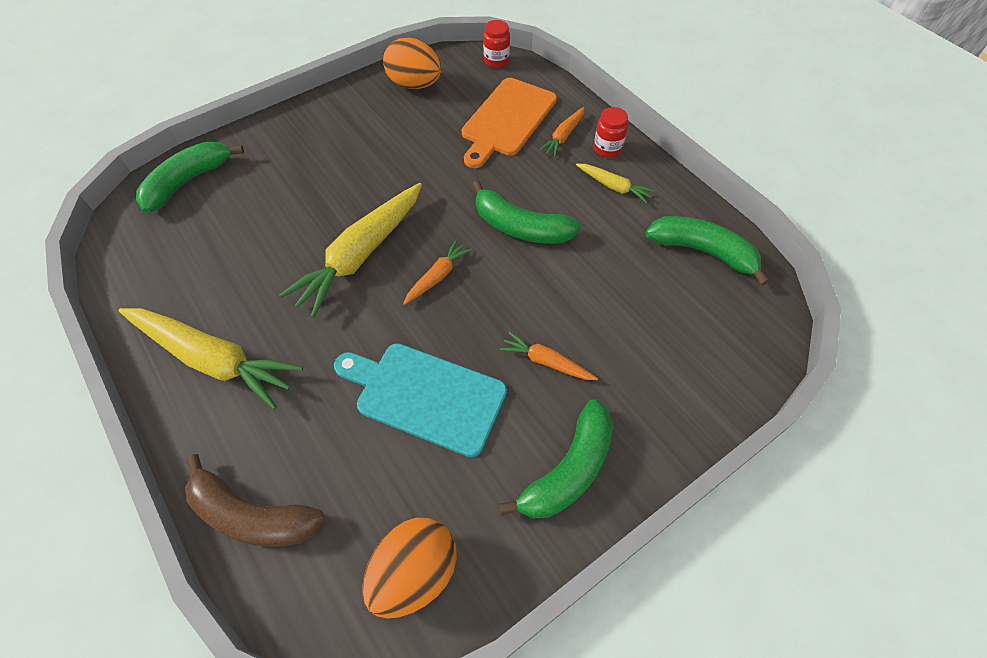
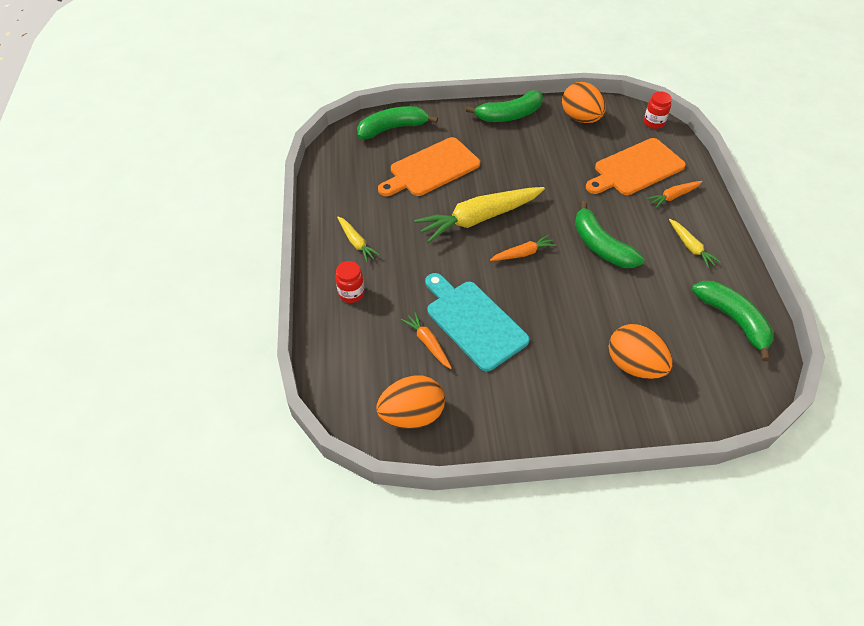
camera: 30 degrees right, 5 degrees down
(213, 359) = (356, 242): yellow carrot -> yellow carrot, size x0.48
(252, 515) = (336, 338): brown banana -> none
(266, 215) = (431, 169): none -> orange cutting board
(546, 362) = (566, 339): orange carrot -> orange carrot (428, 343)
(568, 470) = (541, 409): green banana -> green banana (509, 115)
(607, 149) = (703, 218): red jar -> red jar (351, 293)
(637, 357) = (634, 365): none -> orange egg

